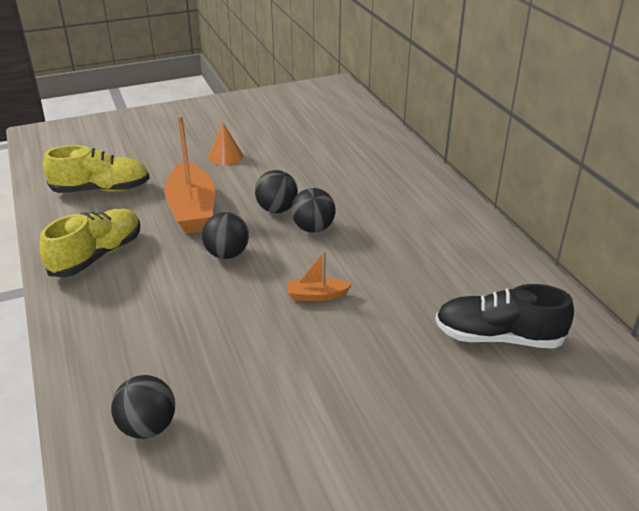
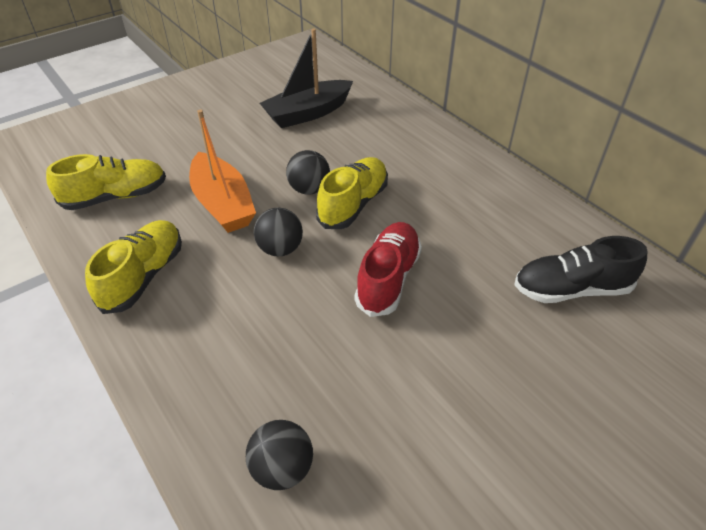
camera: 15 degrees left, 10 degrees up
(226, 156) = (232, 137): orange cone -> none
(306, 145) = (308, 113): none -> black boat
(313, 228) = (353, 204): black ball -> yellow shoe
(316, 295) = (388, 278): orange boat -> red shoe

